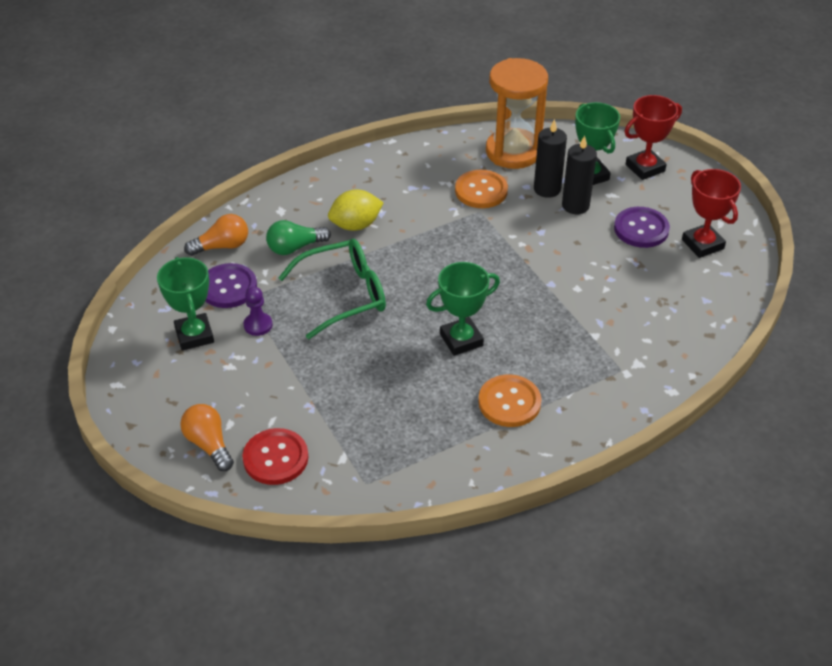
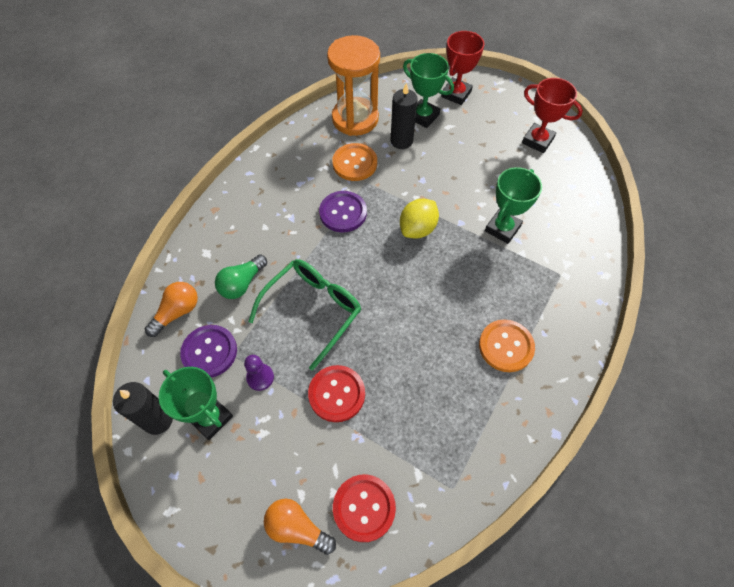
camera: 30 degrees left, 15 degrees up
(316, 367) = (336, 394): none -> red button
(356, 225) = (278, 238): yellow lemon -> yellow lemon (417, 229)
(461, 340) = (432, 307): green trophy -> green trophy (502, 228)
(575, 205) = (431, 146): black candle -> black candle (158, 420)
(641, 229) = (489, 146): purple button -> purple button (343, 212)

